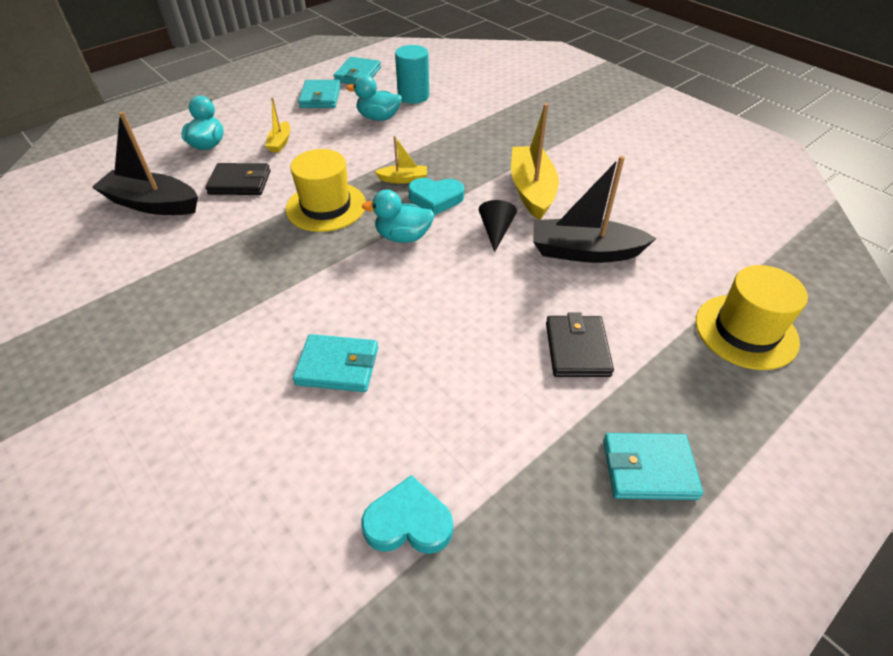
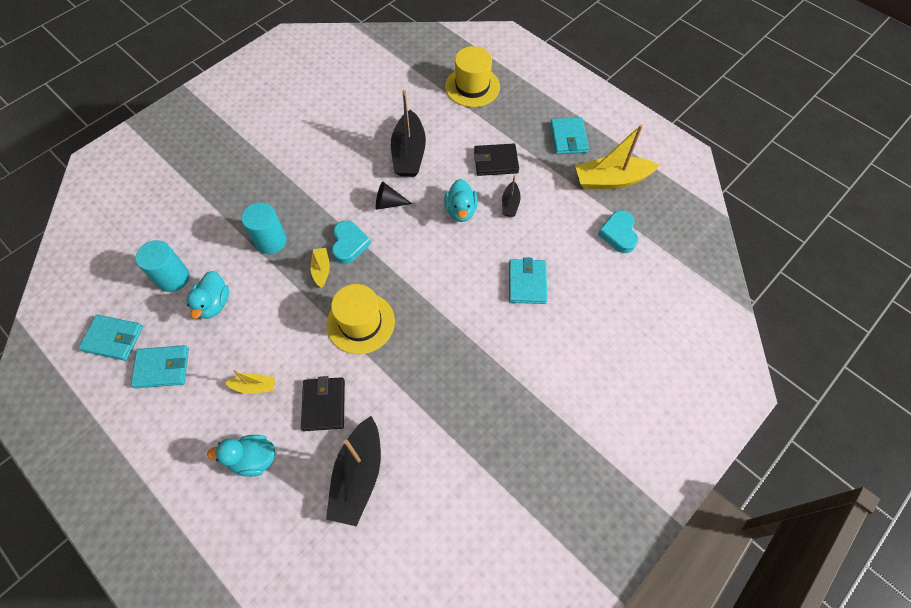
camera: 95 degrees left, 15 degrees up
(403, 237) = (398, 261): turquoise duck -> turquoise duck (461, 211)
(448, 146) = (271, 241): none -> turquoise cylinder
(489, 360) = (510, 204): none -> black boat
(532, 190) = (338, 181): yellow boat -> yellow boat (611, 180)

